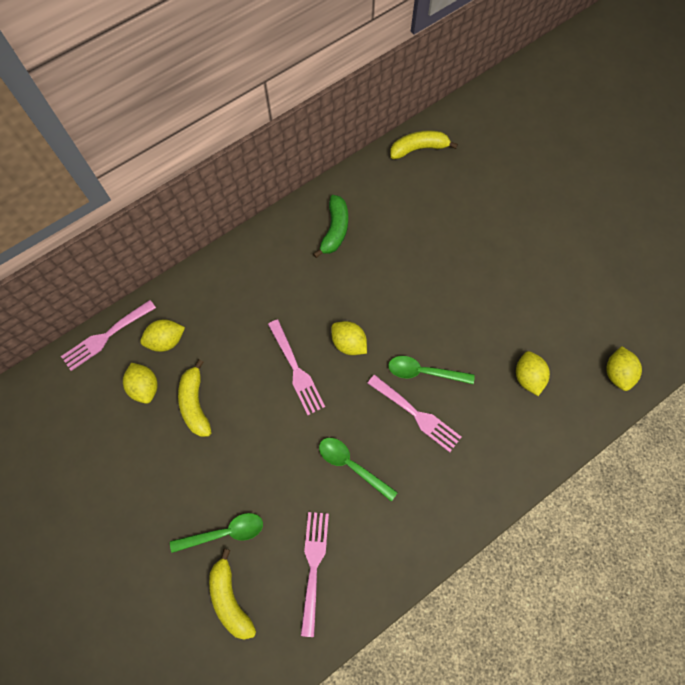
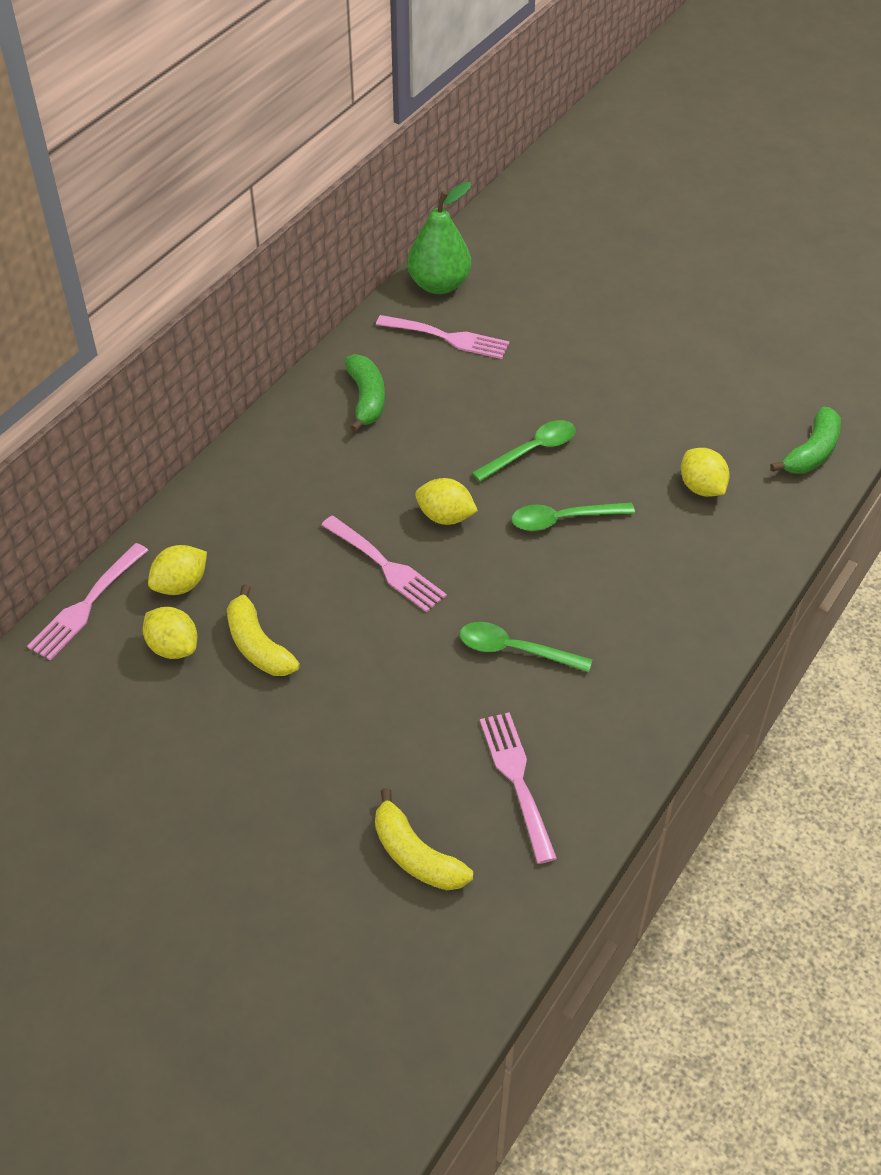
camera: 20 degrees left, 20 degrees down
(225, 532) = (371, 781): green spoon -> green spoon (532, 451)
(417, 415) = (576, 569): pink fork -> pink fork (448, 338)
(419, 148) = (439, 284): yellow banana -> green pear
(617, 373) = (811, 452): yellow lemon -> green banana

